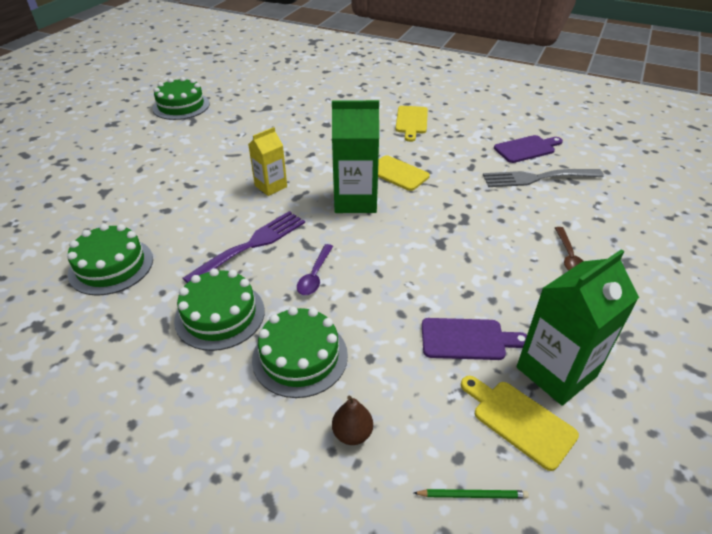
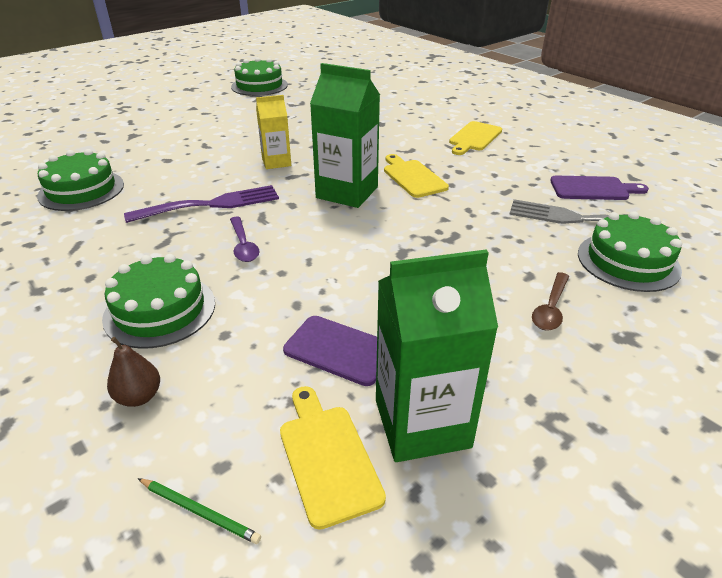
camera: 25 degrees right, 5 degrees down
(220, 315) = (126, 253): green cake -> green cake (628, 261)
(315, 275) = (243, 245): purple spoon -> purple spoon turned 60 degrees counterclockwise

